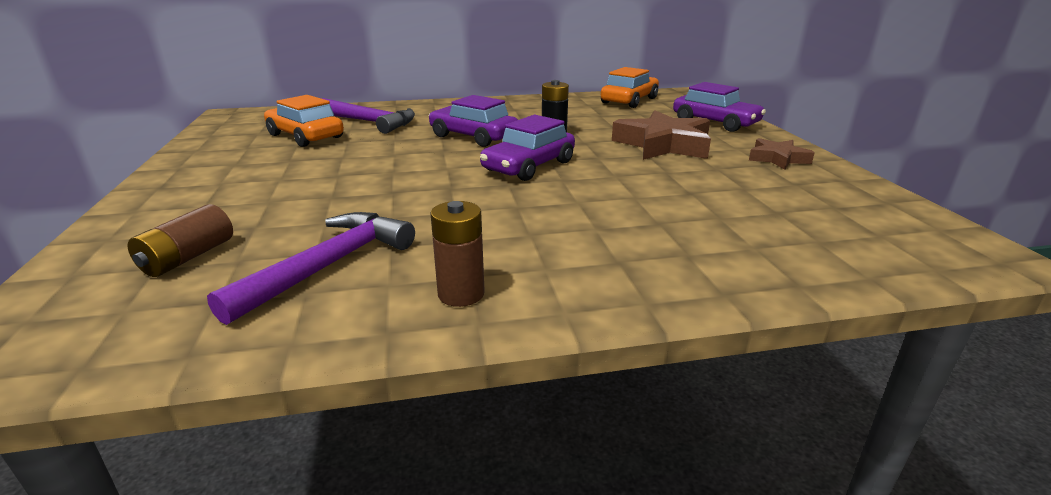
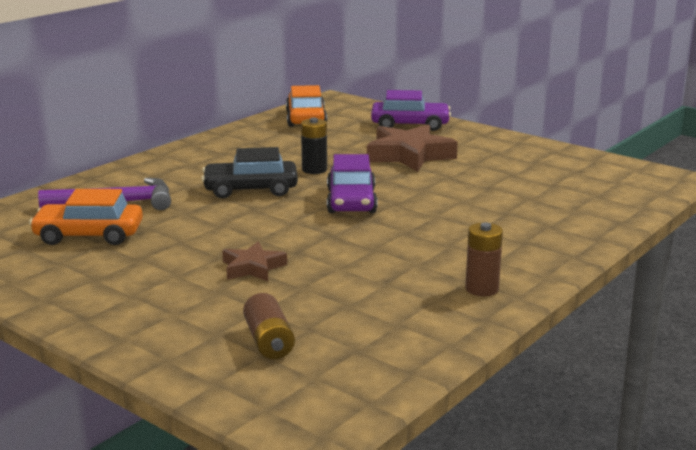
camera: 40 degrees left, 5 degrees down
(328, 266) = (375, 307): purple hammer -> none
(473, 136) = (250, 189): purple car -> black car
(777, 159) = (497, 146): brown star -> brown star (253, 267)

